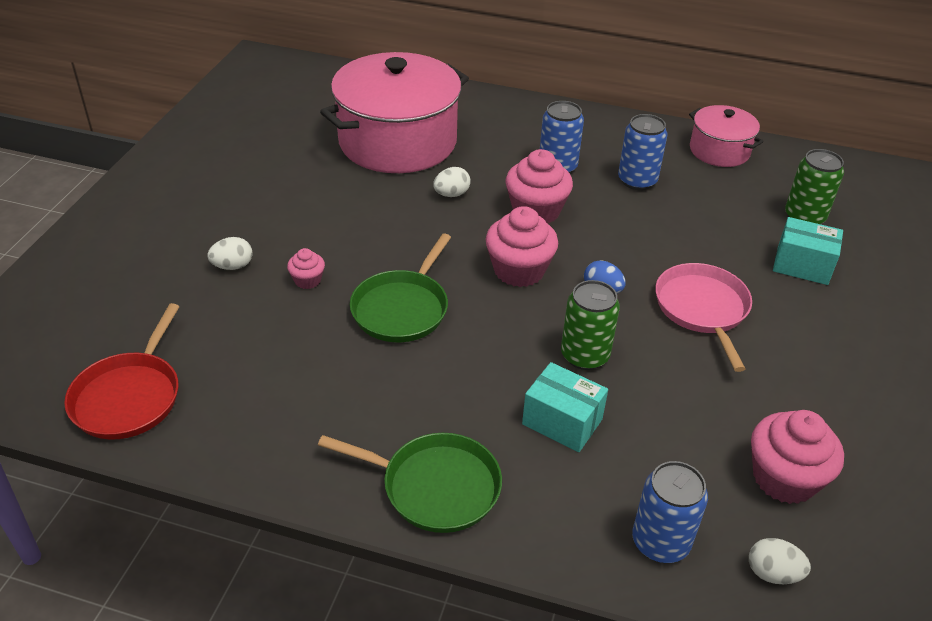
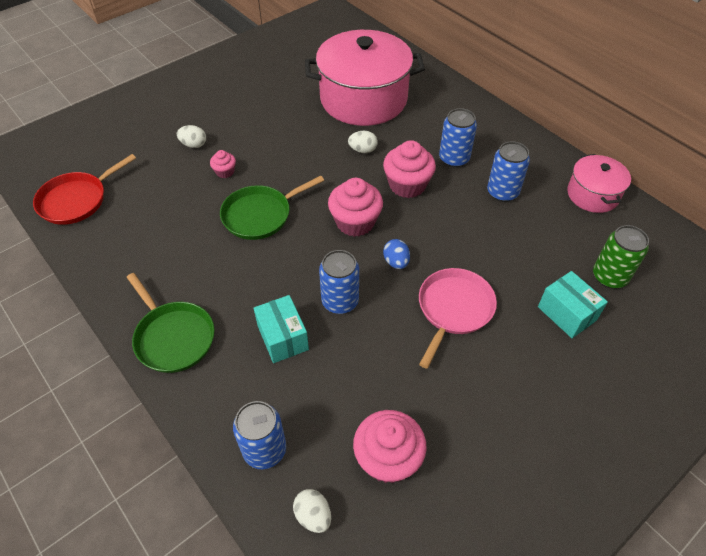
camera: 35 degrees right, 10 degrees up
(584, 355) = (340, 301): green can -> blue can

